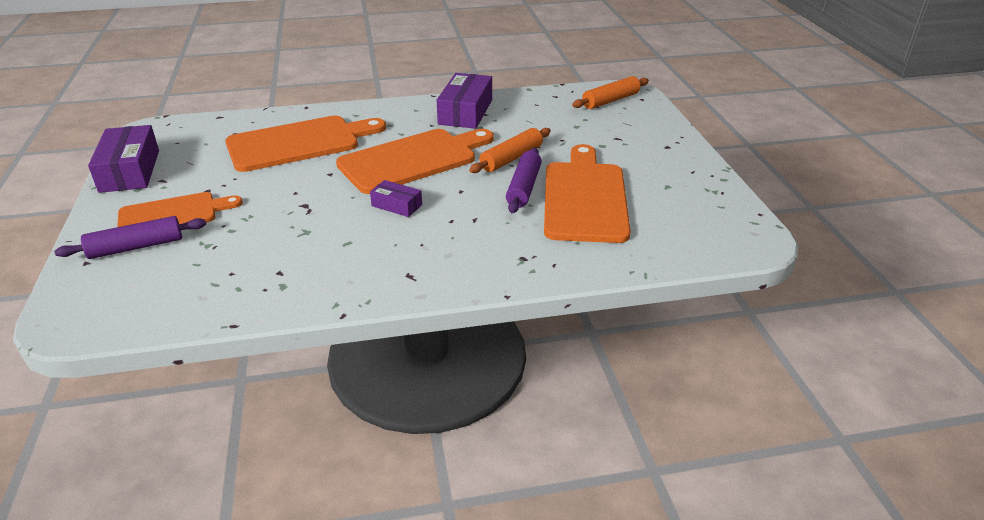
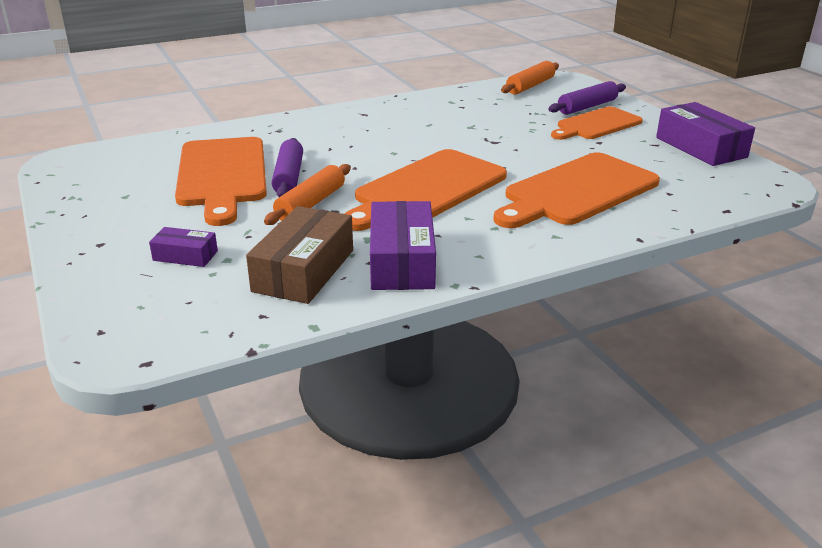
camera: 165 degrees right, 5 degrees down
(396, 205) = (409, 150): purple box -> purple box (185, 256)
(528, 114) = (304, 270): none -> brown box
(610, 100) = (161, 318): orange rolling pin -> orange rolling pin (530, 86)

